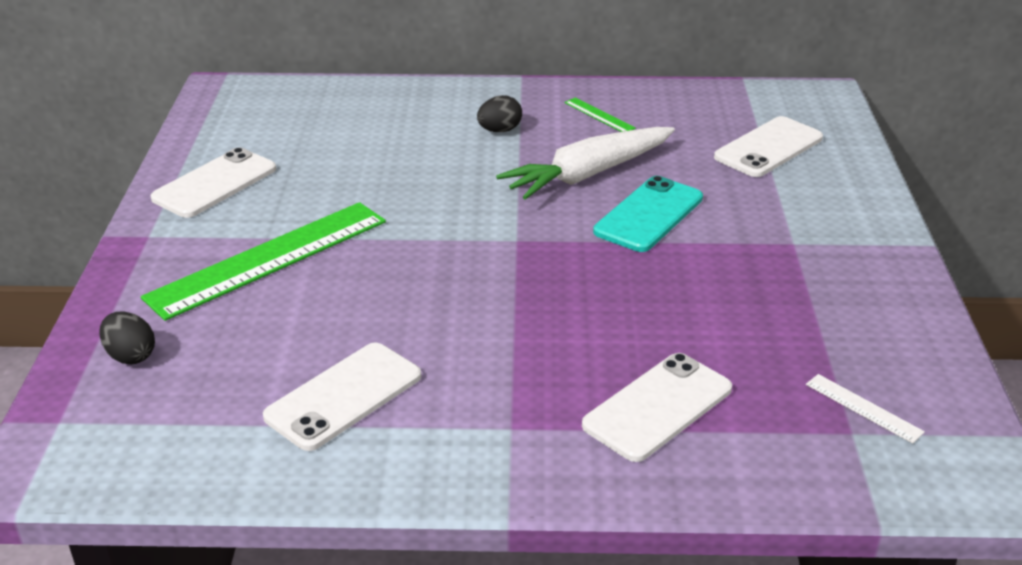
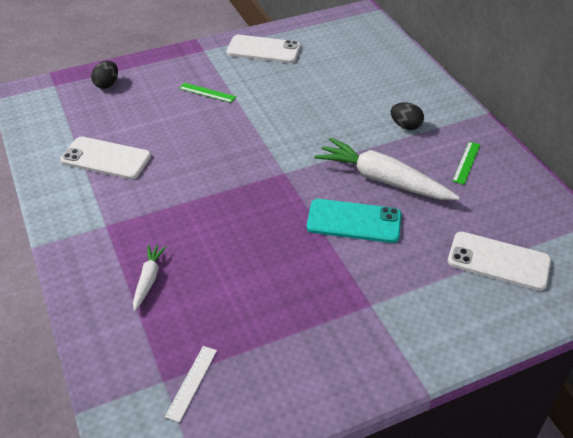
camera: 65 degrees right, 10 degrees up
(269, 259) = (207, 92): green ruler -> green ruler, size x0.41
(658, 407) = (148, 280): white phone -> white carrot

